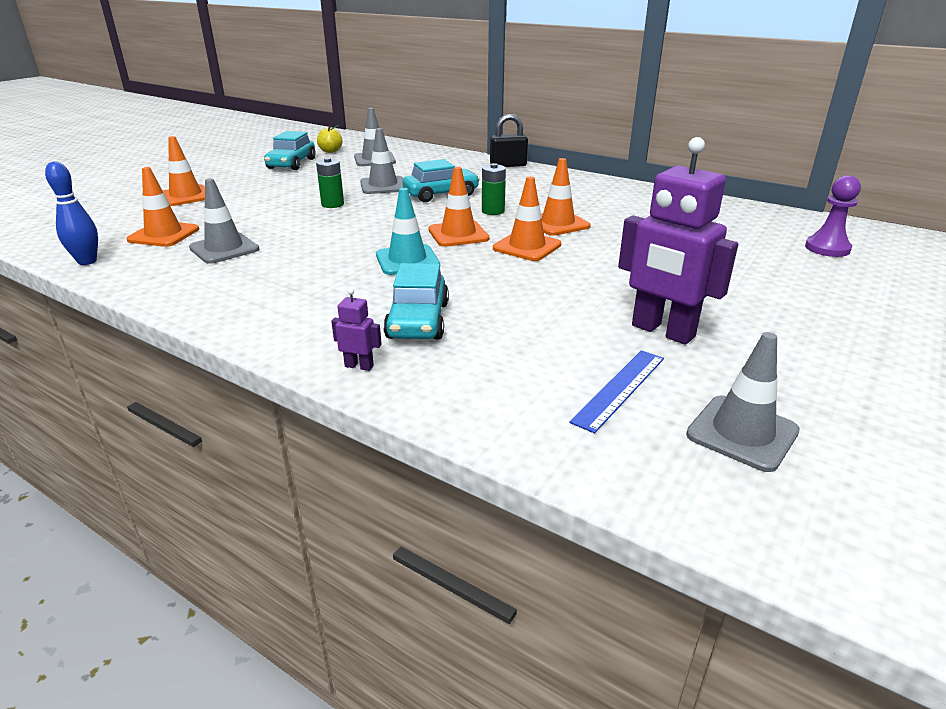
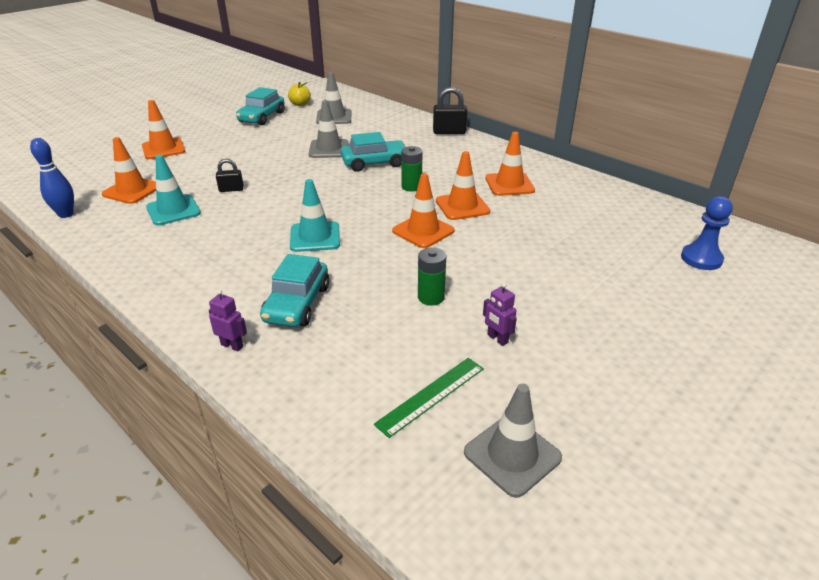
camera: 10 degrees right, 5 degrees up
(224, 249) = (173, 210): grey traffic cone -> turquoise traffic cone
(286, 226) = (231, 189): none -> black padlock
(332, 204) = (278, 168): green battery -> green battery (431, 297)
(458, 234) = (370, 211): orange traffic cone -> orange traffic cone (509, 184)
(619, 388) = (431, 395): blue ruler -> green ruler
(662, 331) = (497, 339): purple robot -> purple robot, size x0.42
(827, 248) = (701, 259): purple pawn -> blue pawn

